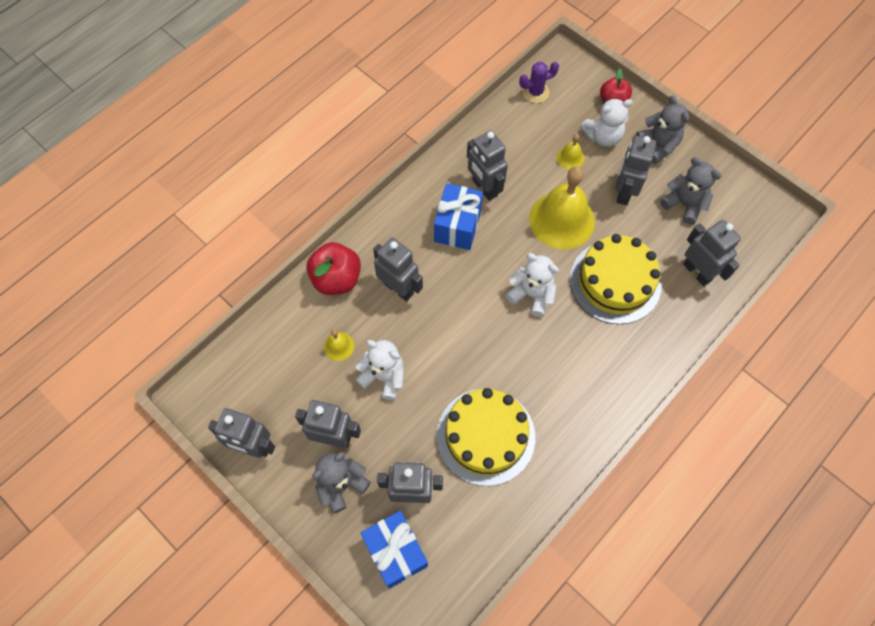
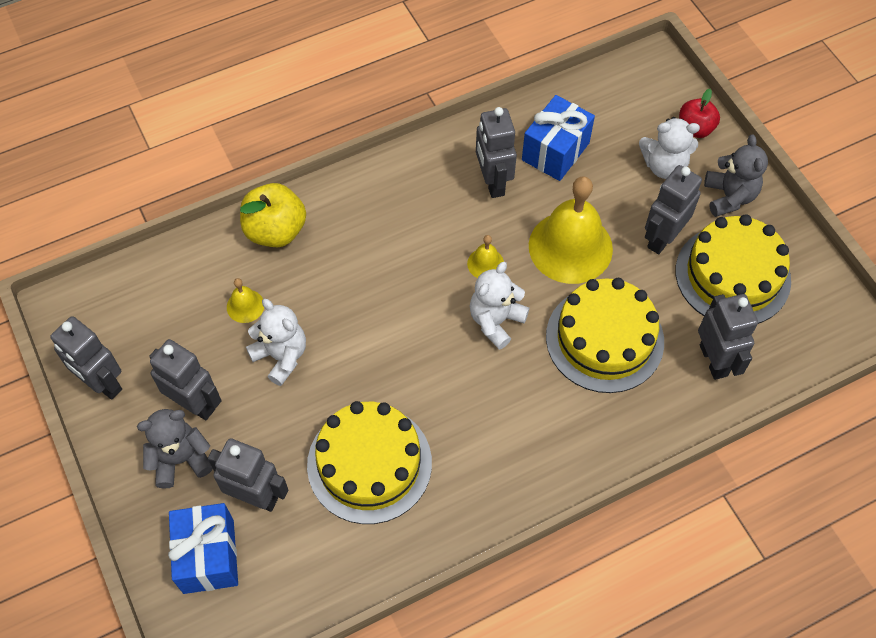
camera: 20 degrees right, 5 degrees down
(336, 279) = (275, 231): red apple -> yellow apple
(399, 288) = (342, 264): grey robot -> none
(457, 226) = (441, 215): blue gift -> blue gift (555, 151)
(532, 295) = (496, 321): white teddy bear -> white teddy bear turned 105 degrees counterclockwise
(535, 92) = (603, 91): purple cactus -> none
(570, 158) = (612, 178): yellow bell -> yellow bell (485, 263)
(684, 204) = (732, 275): grey teddy bear -> yellow cake

